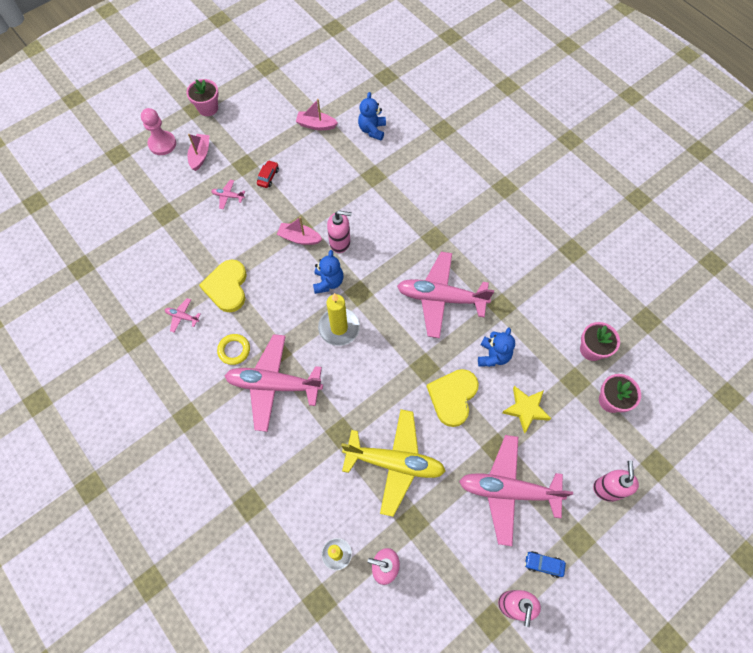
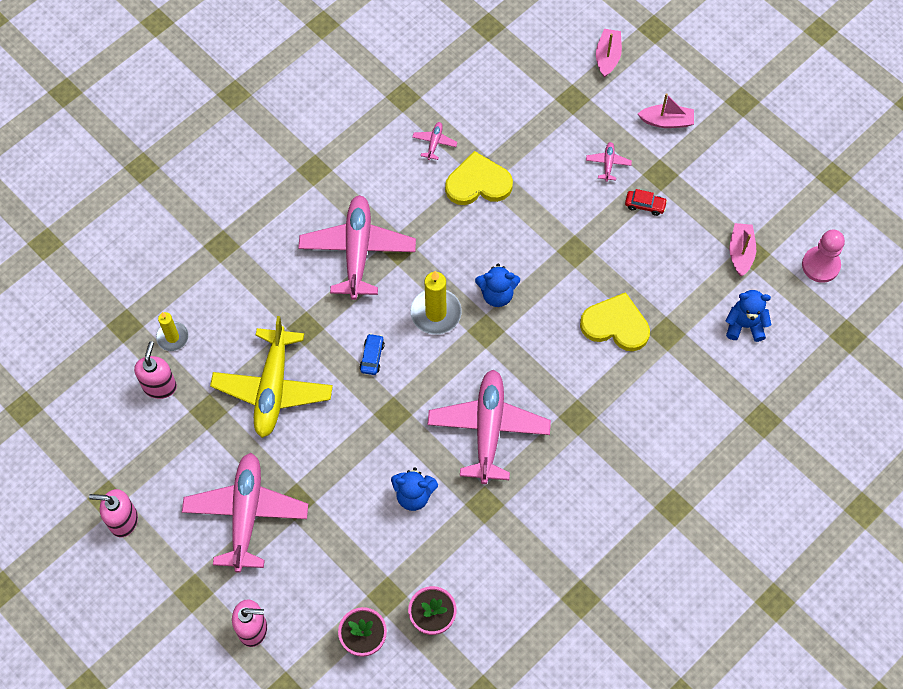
camera: 85 degrees right, 0 degrees up
(162, 144) = (678, 75): pink pawn -> pink pawn (820, 265)
(208, 108) = (746, 117): pink flower pot -> none
(234, 350) = (397, 203): yellow ring -> none
(299, 238) = (556, 254): pink boat -> pink boat (607, 57)
(340, 242) = (556, 302): pink soap dispenser -> none
(453, 397) = (356, 448): yellow heart -> yellow heart (615, 325)
(526, 409) = (346, 534): yellow star -> none
(543, 564) = (166, 552): blue car -> blue car (372, 357)

